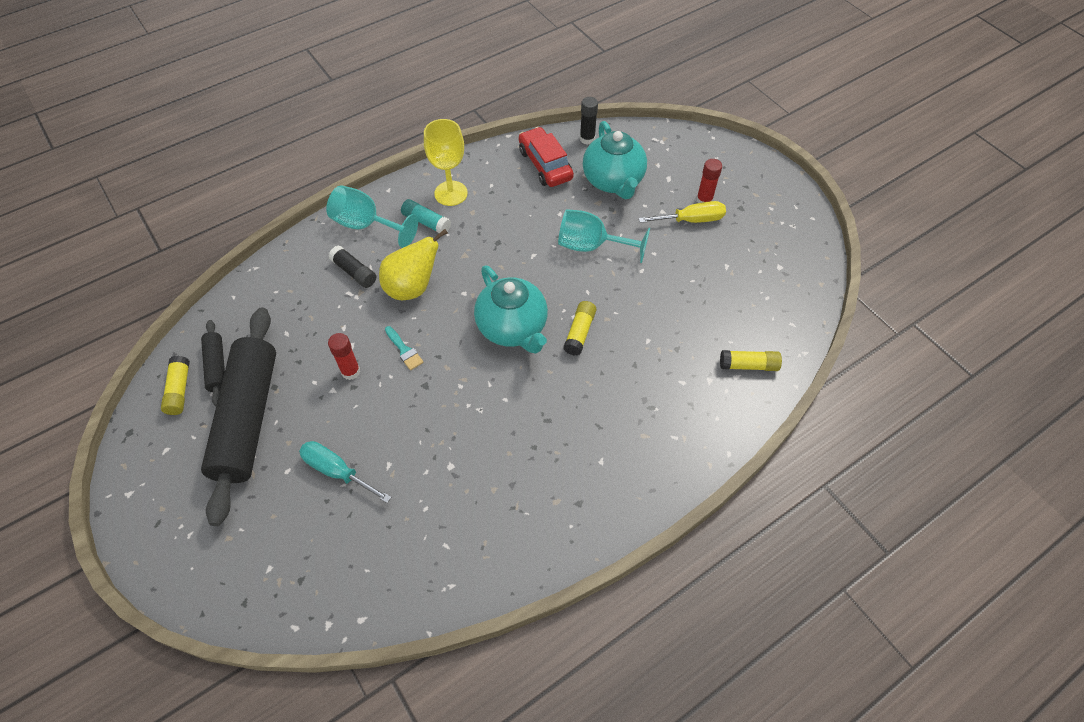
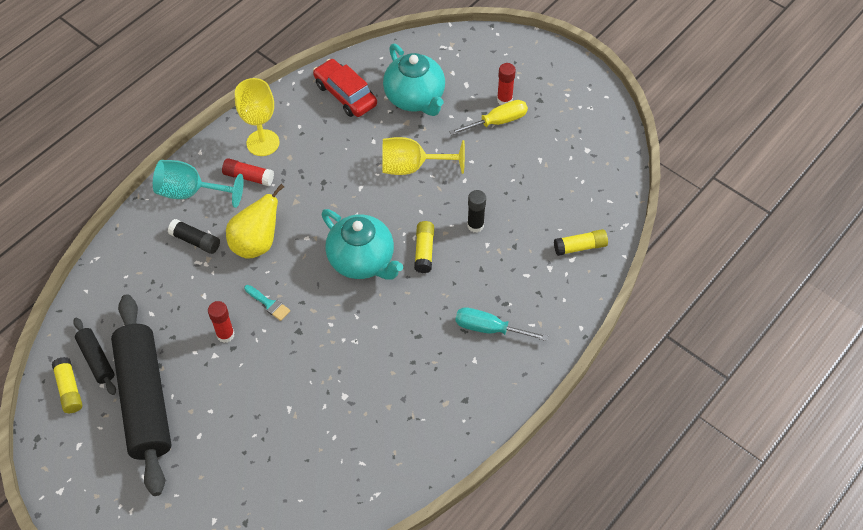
camera: 15 degrees left, 0 degrees up
(337, 471) = (244, 425): turquoise screwdriver -> turquoise screwdriver (489, 328)
(426, 222) = (248, 177): turquoise glue stick -> red glue stick
(587, 139) = (378, 60): black glue stick -> black glue stick (475, 225)
(591, 246) = (412, 167): turquoise goblet -> yellow goblet

